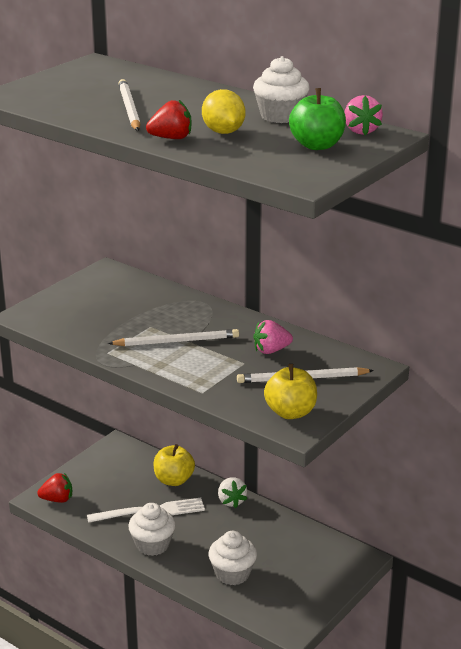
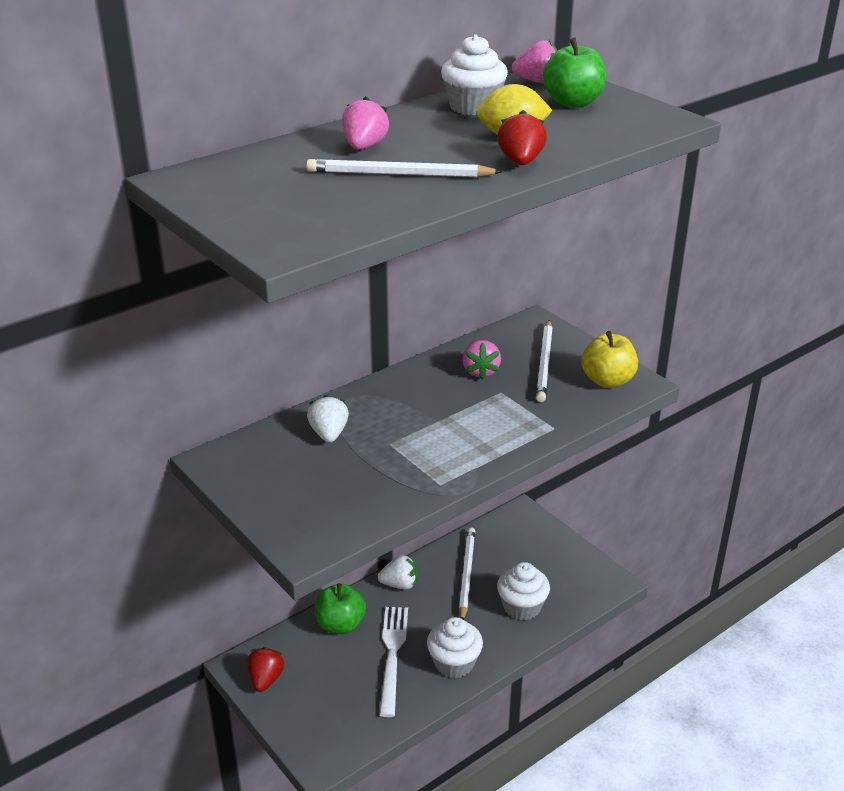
camera: 75 degrees left, 5 degrees up
(57, 499) = (332, 743): red strawberry -> red strawberry (265, 679)
(153, 302) = (329, 434): none -> white strawberry
(174, 95) = (364, 147): none -> pink strawberry
(174, 480) = (340, 625): yellow apple -> green apple
(177, 341) = (434, 429): white pencil -> white pencil (466, 574)

